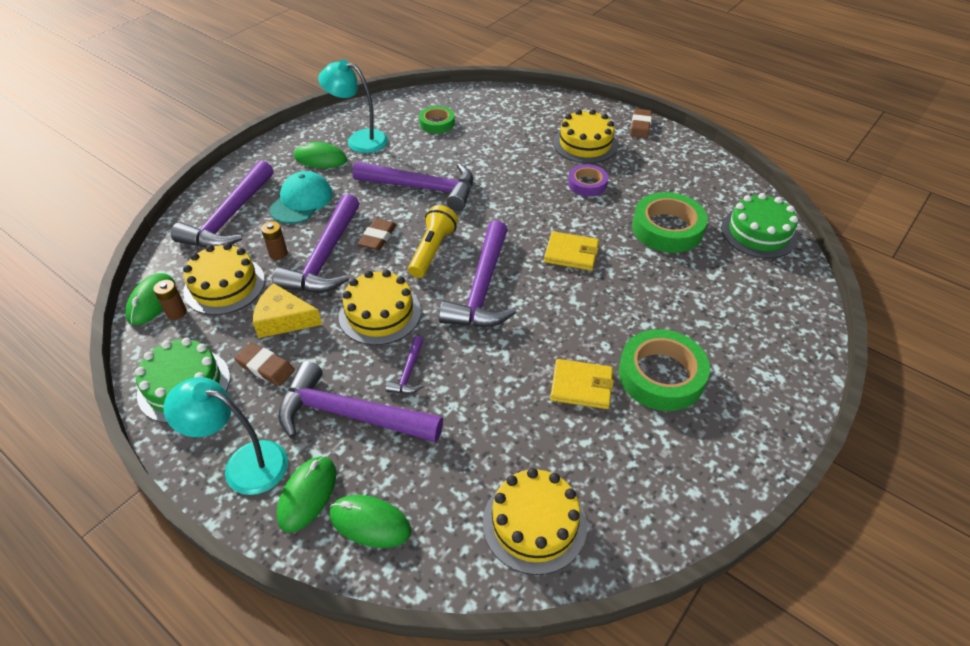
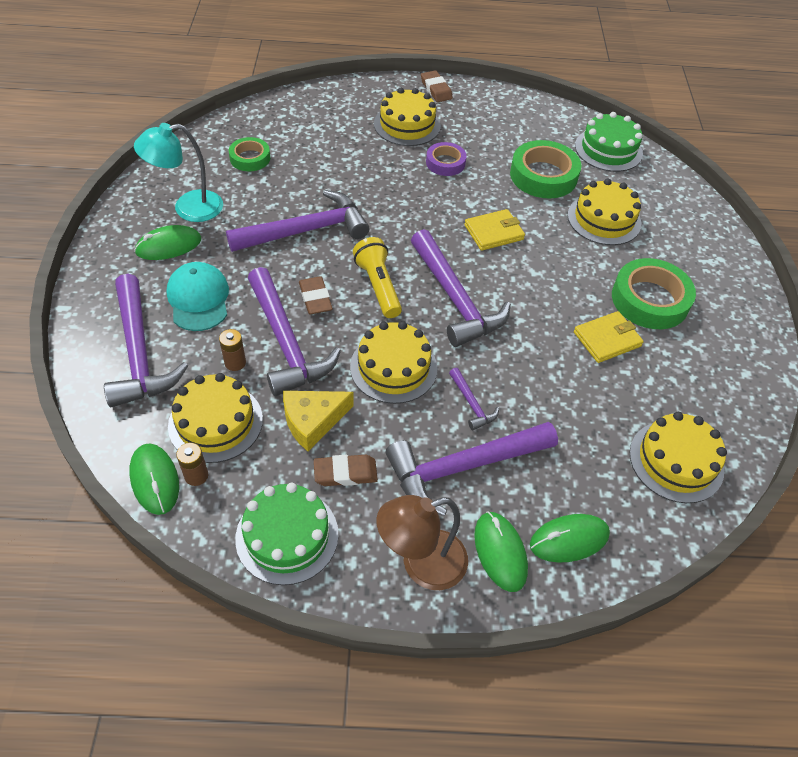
camera: 40 degrees left, 5 degrees up
(244, 464) = (421, 564): turquoise lamp -> brown lamp
(689, 288) = (604, 219): none -> yellow cake

